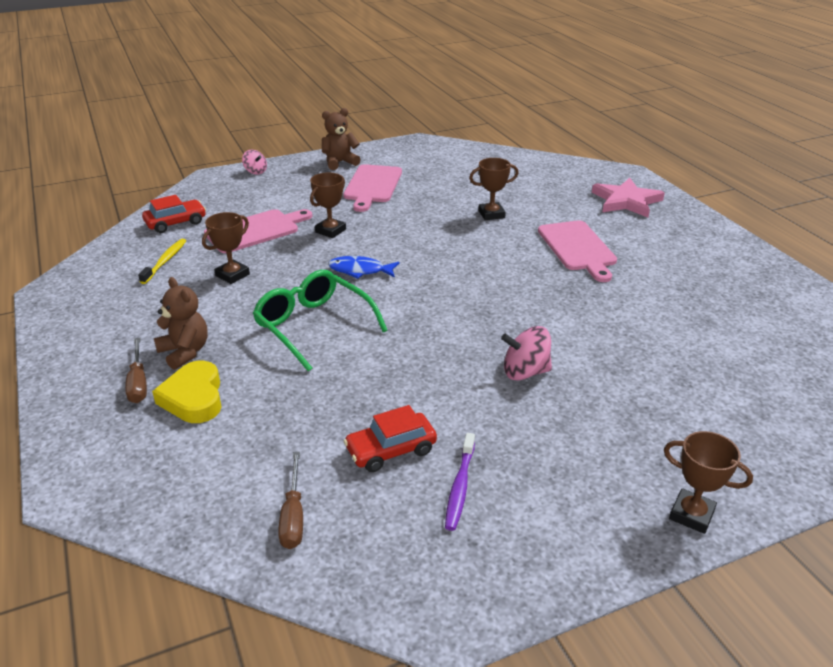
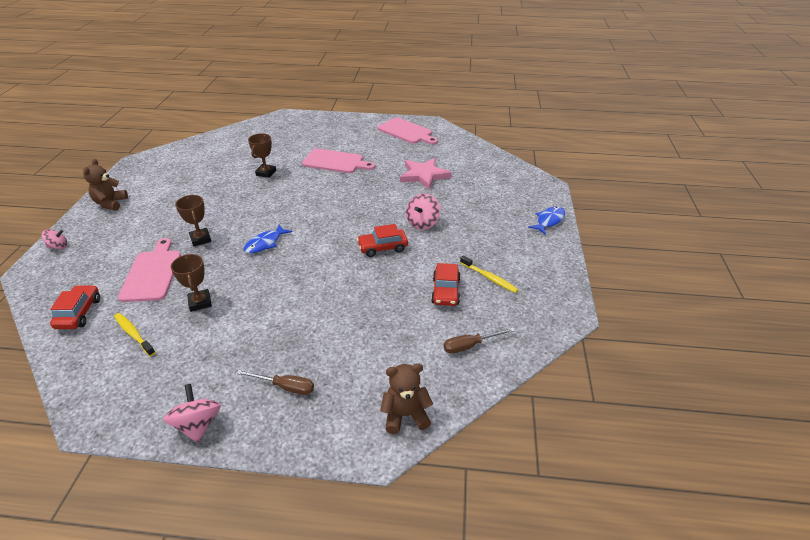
camera: 60 degrees left, 5 degrees up
(64, 350) = (198, 424): none -> pink spinning top
(185, 352) = (272, 353): brown teddy bear -> brown teddy bear (405, 415)
(194, 398) = (329, 361): yellow heart -> none
(293, 516) = (470, 345): brown screwdriver -> brown screwdriver turned 135 degrees clockwise
(313, 326) = (305, 283): green glasses -> none
(372, 186) = (166, 201): pink cutting board -> pink cutting board (406, 132)
(434, 357) = (382, 247): none -> red car
(460, 487) = (489, 278): purple toothbrush -> yellow toothbrush
(626, 201) = (310, 129): pink star -> pink star (424, 175)
(691, 514) = (549, 221): brown trophy -> blue fish

